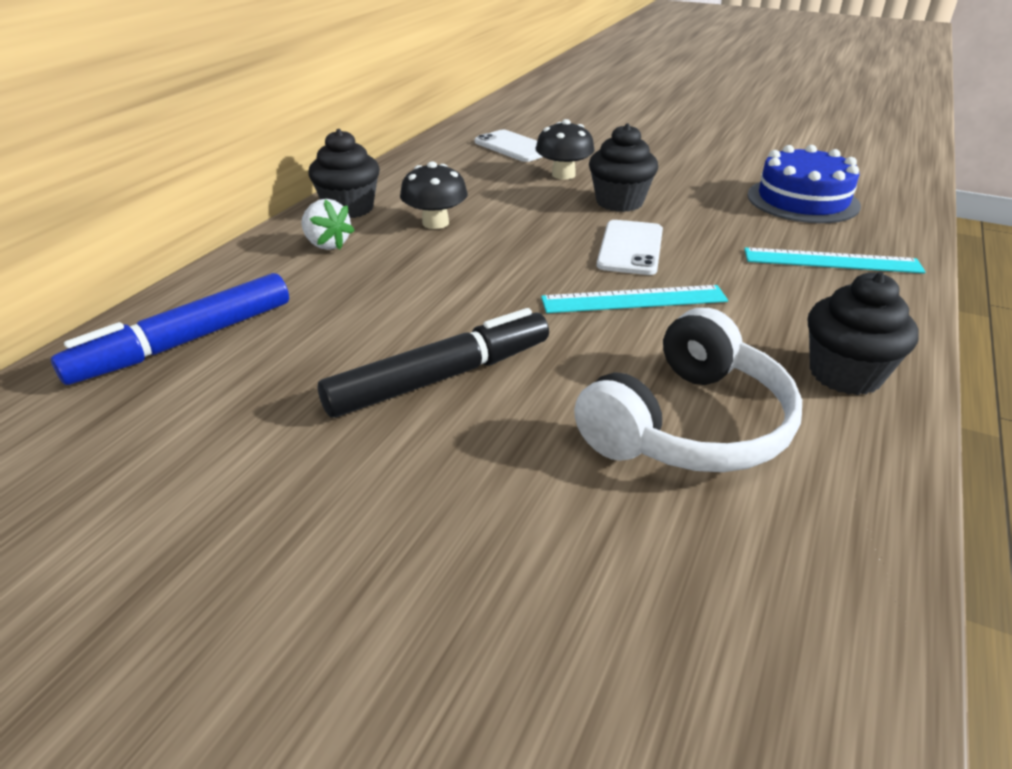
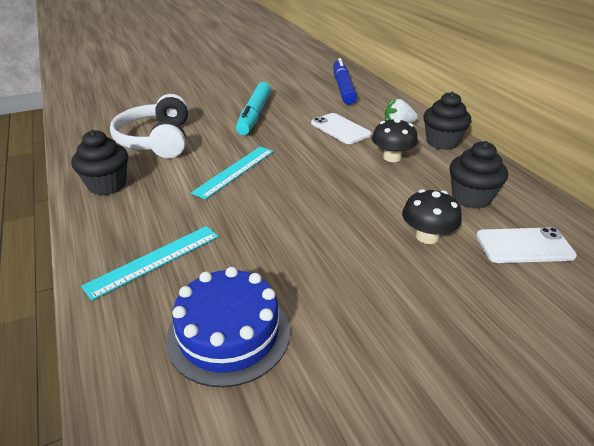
camera: 130 degrees right, 0 degrees up
(440, 377) = (255, 115): black marker -> turquoise marker
(619, 202) = (346, 232): black cupcake -> black cupcake (471, 198)
(630, 248) = (280, 198): white phone -> white phone (340, 129)

